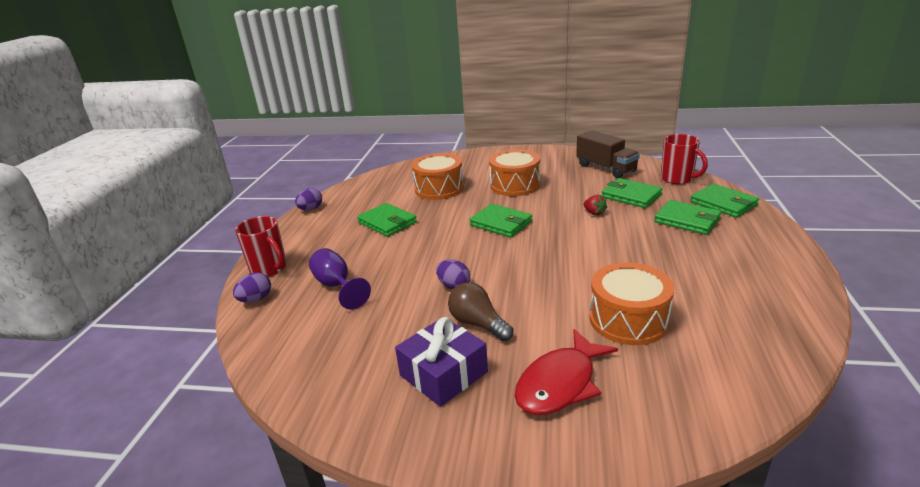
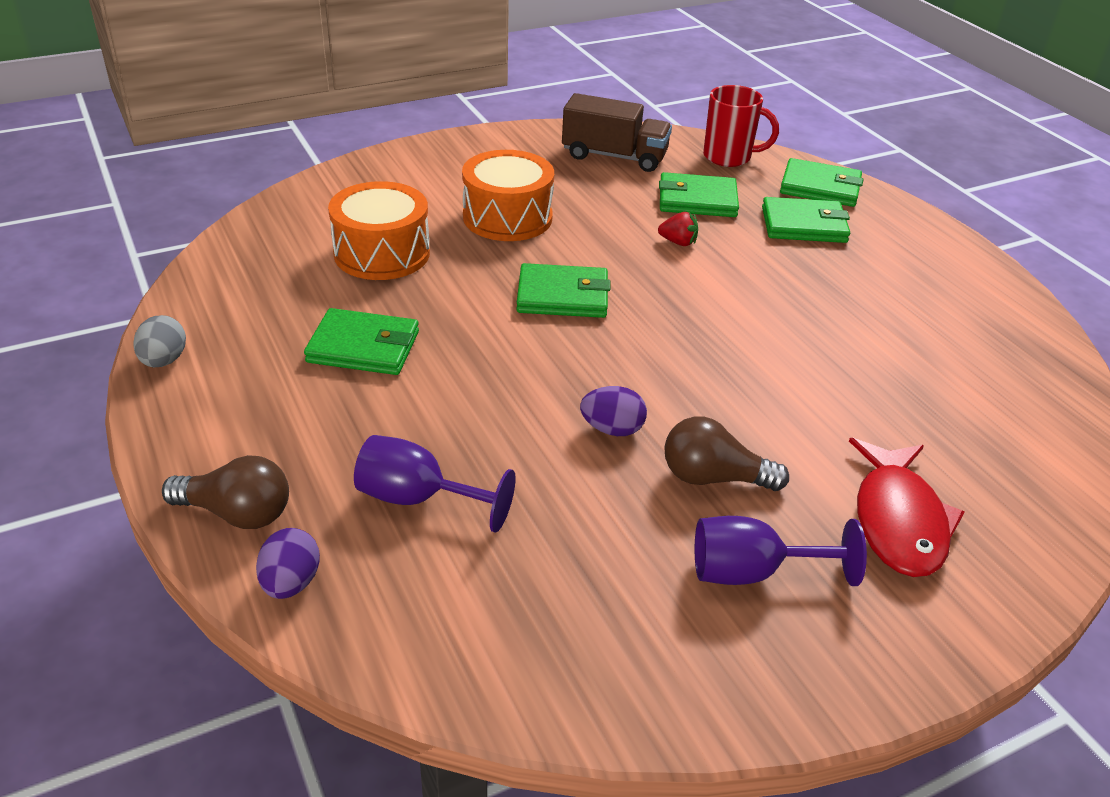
camera: 40 degrees left, 10 degrees up
(269, 269) = (237, 513): red mug -> brown light bulb
(311, 209) = (164, 361): purple egg -> grey egg
(443, 373) = (751, 572): purple gift -> purple goblet
(628, 320) = (882, 400): orange drum -> none

